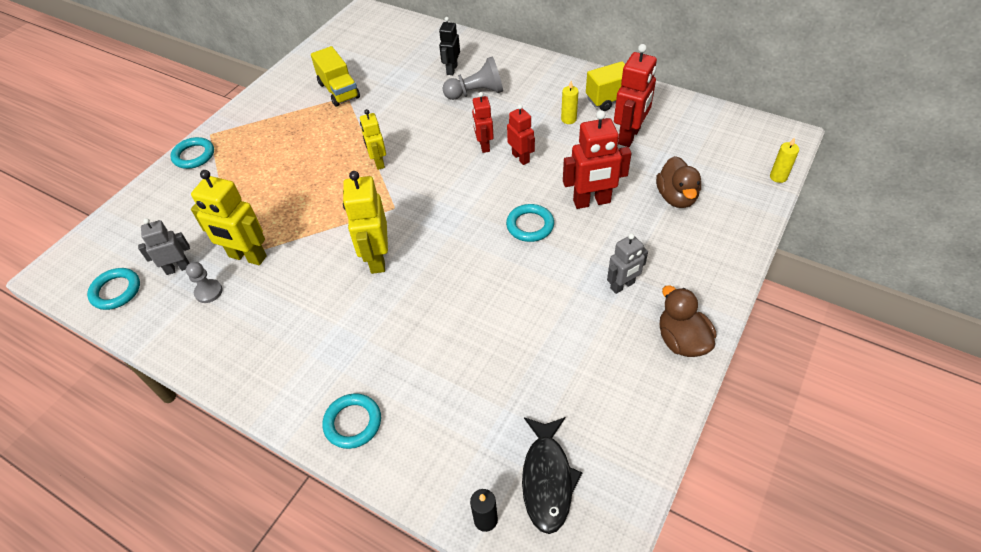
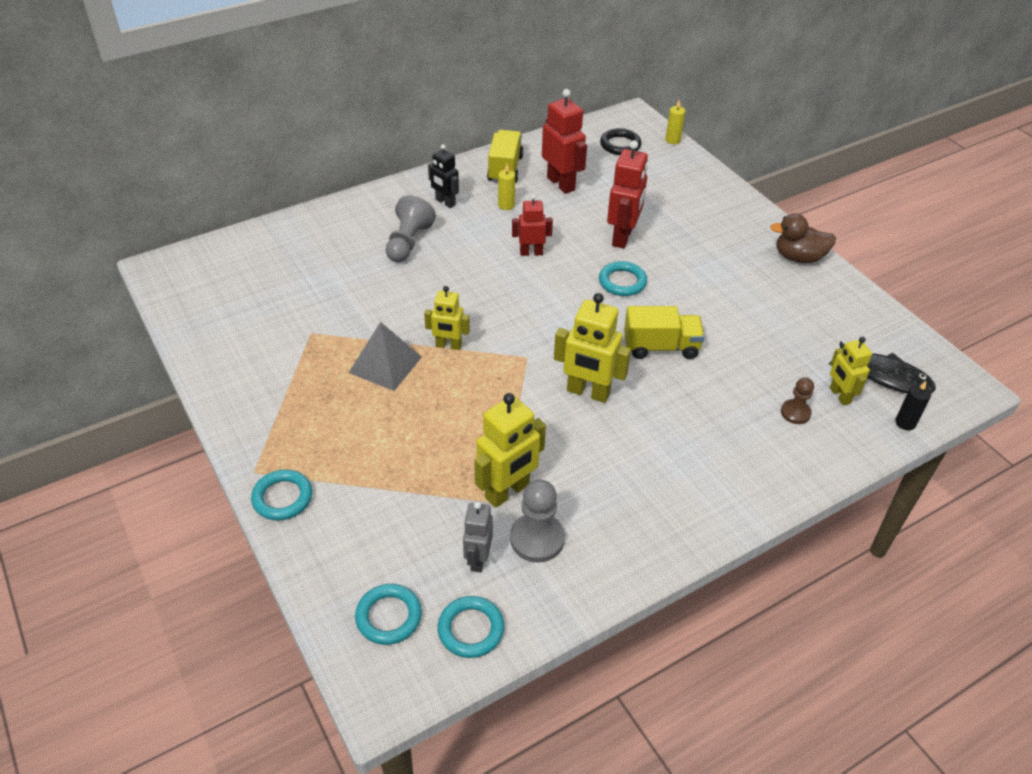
camera: 65 degrees left, 5 degrees down
(208, 292) = (537, 539): grey pawn -> grey pawn, size x1.64
(338, 142) = (385, 364): none -> grey pyramid
(339, 91) = (293, 336): yellow truck -> yellow truck (661, 347)
(353, 423) = (775, 472): turquoise ring -> turquoise ring (389, 617)
(441, 414) = (795, 413): none -> brown pawn
(451, 69) = (351, 244): black robot -> black robot (445, 202)
(484, 145) = (492, 268): red robot -> none
(489, 444) = (839, 395): none -> yellow robot
(622, 286) = (727, 261): grey robot -> none
(676, 197) = (654, 194): brown duck -> none
(728, 147) = (620, 145): none -> black ring

